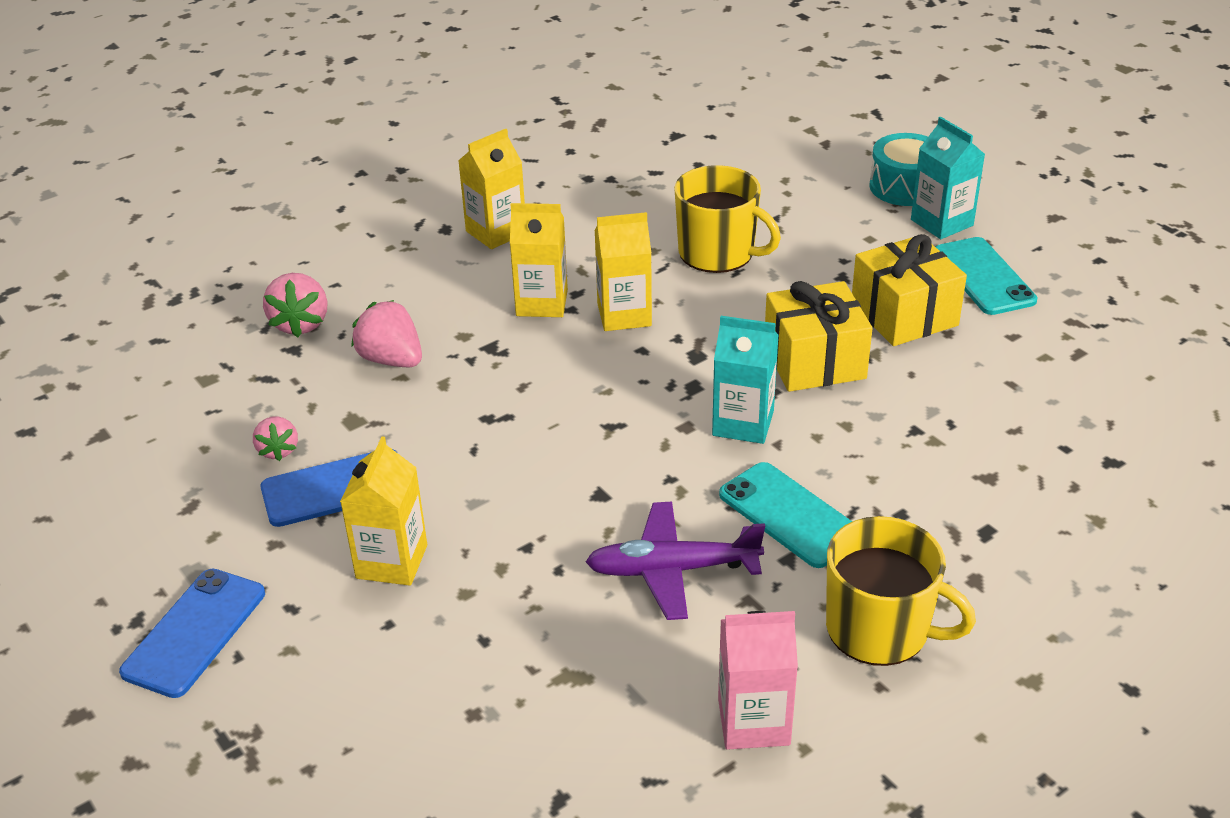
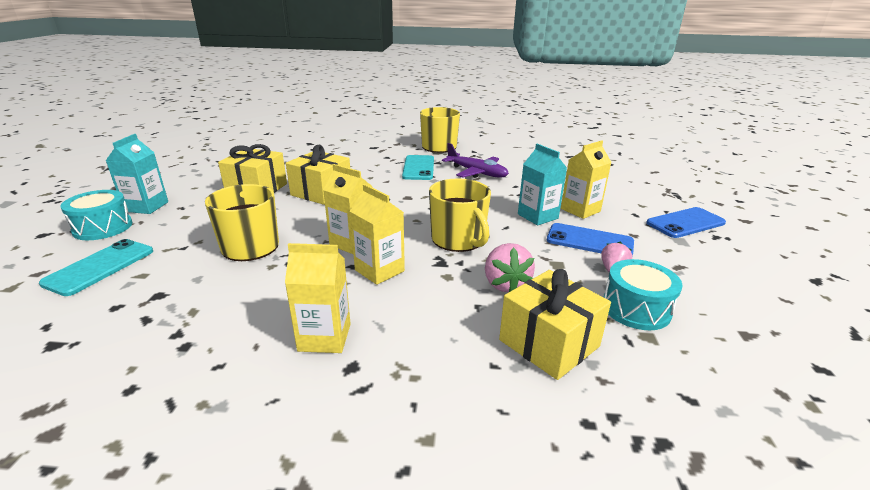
camera: 140 degrees left, 10 degrees down
(229, 405) = (636, 308): none -> turquoise drum
(300, 324) = (549, 343): pink strawberry -> yellow gift
(510, 390) = (458, 239): none -> yellow mug
(743, 423) = (386, 189): turquoise carton -> turquoise carton (537, 216)
(753, 721) = (498, 148): pink carton -> none
(983, 276) = (199, 185): turquoise phone -> turquoise phone (100, 267)

